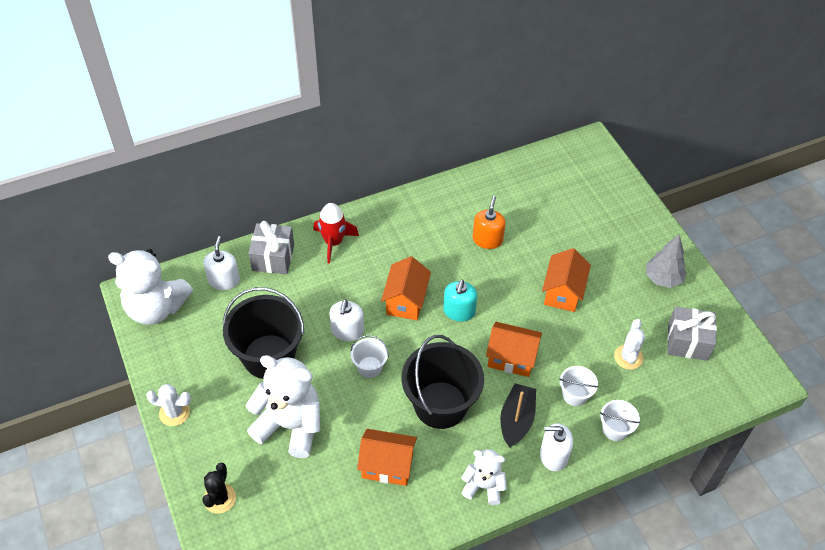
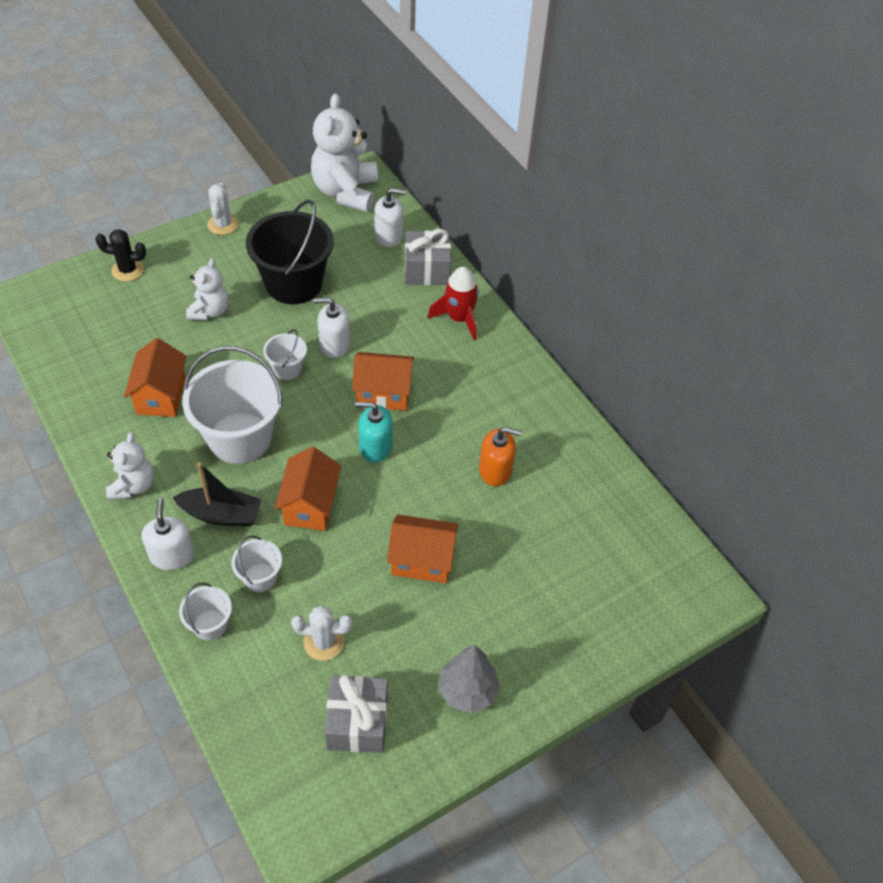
camera: 80 degrees right, 0 degrees up
(290, 425) = (210, 311): white teddy bear -> white teddy bear, size x0.57
(440, 405) = (240, 438): black bucket -> white bucket

